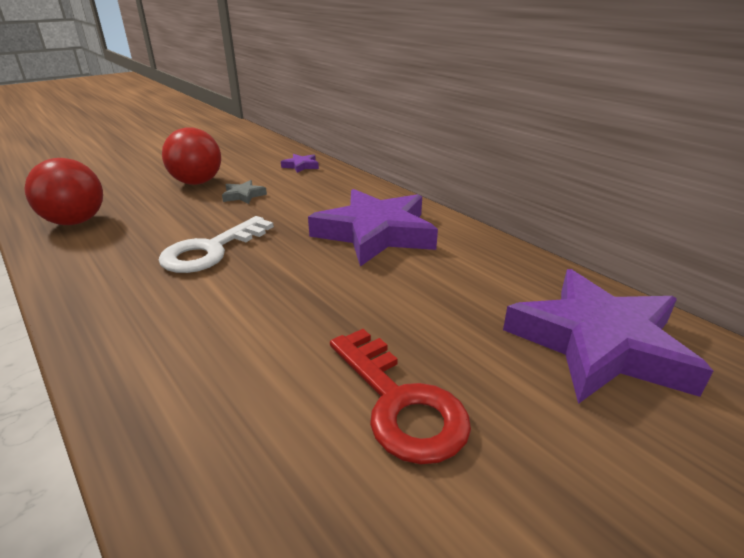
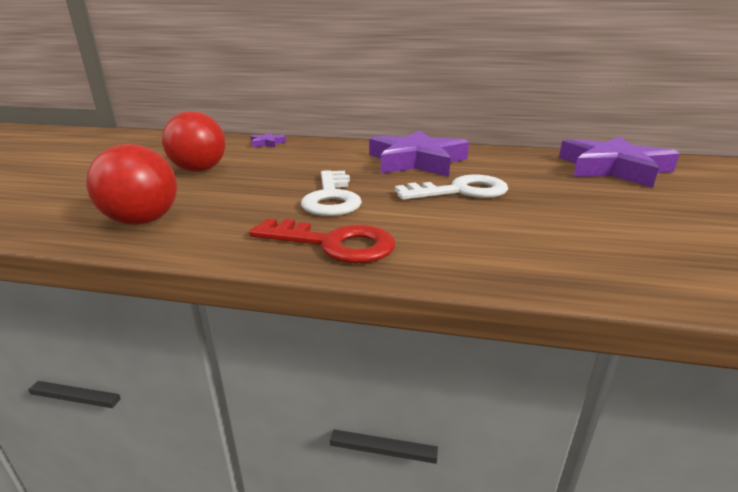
camera: 40 degrees left, 5 degrees down
(243, 195) = (267, 167): grey star -> none
(325, 291) = (460, 191): none -> white key
(399, 403) = (605, 213): red key -> red key (333, 244)

